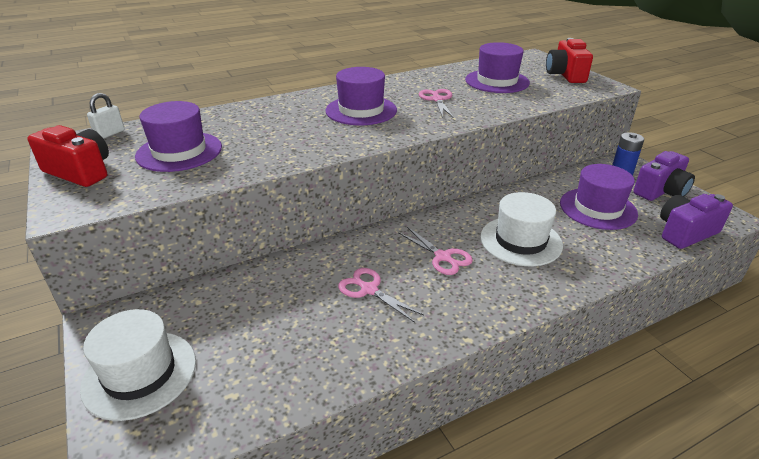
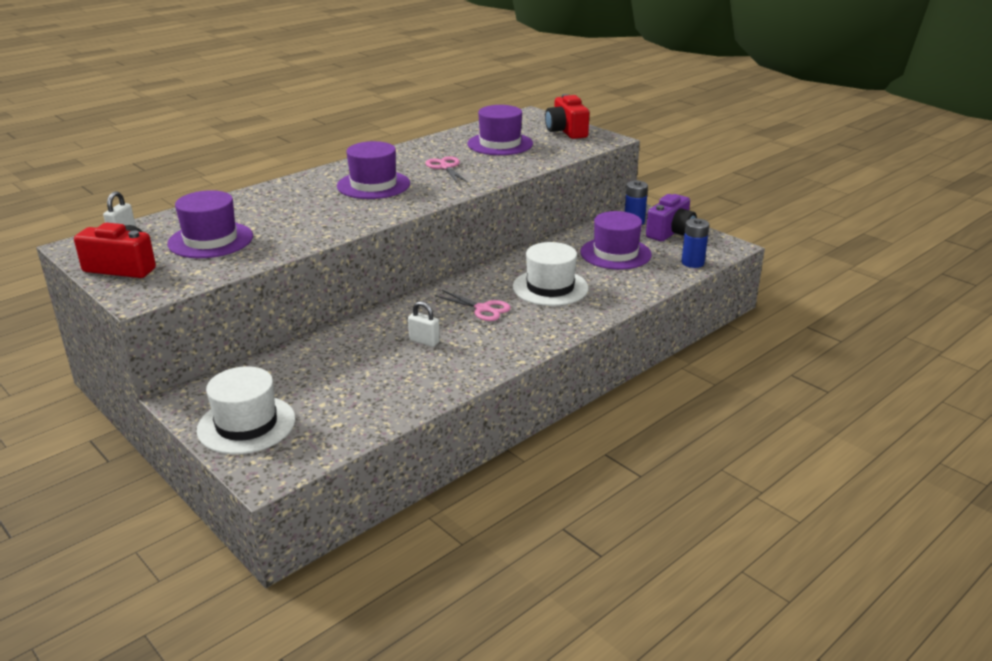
camera: 15 degrees left, 5 degrees down
(369, 290) = (424, 341): pink scissors -> white padlock
(685, 232) = (692, 263): purple camera -> blue battery

